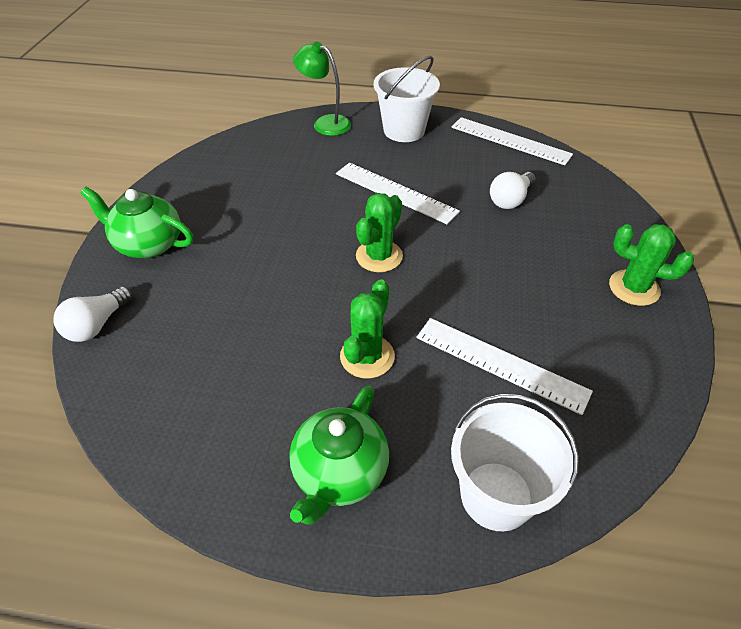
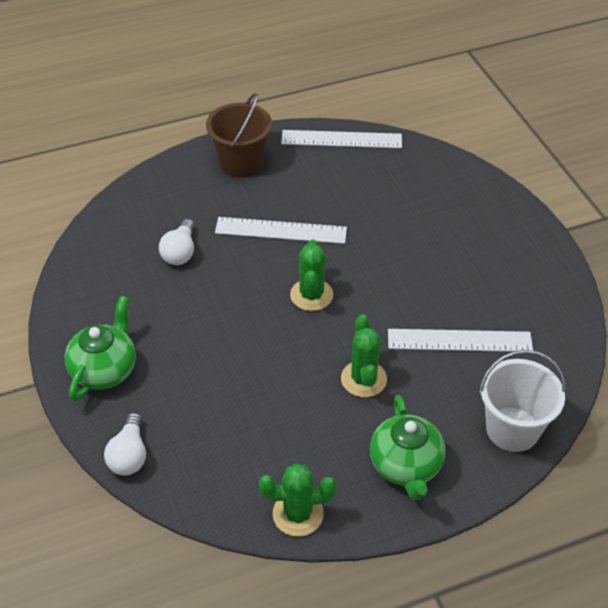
camera: 30 degrees left, 0 degrees up
(148, 244) = (105, 370): green teapot -> green teapot turned 120 degrees clockwise
(325, 123) = (161, 183): green lamp -> none
(404, 130) = (241, 163): white bucket -> brown bucket
(510, 200) = (379, 199): white light bulb -> white light bulb (180, 252)
(634, 288) = (514, 240): green cactus -> green cactus (298, 514)

